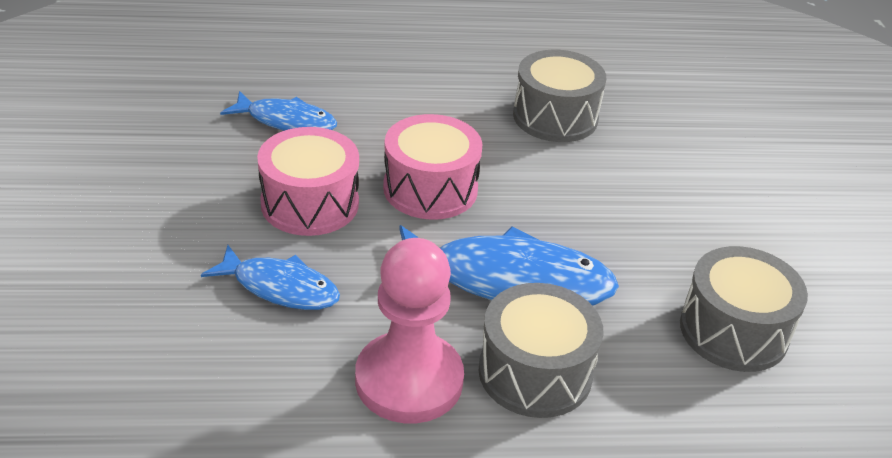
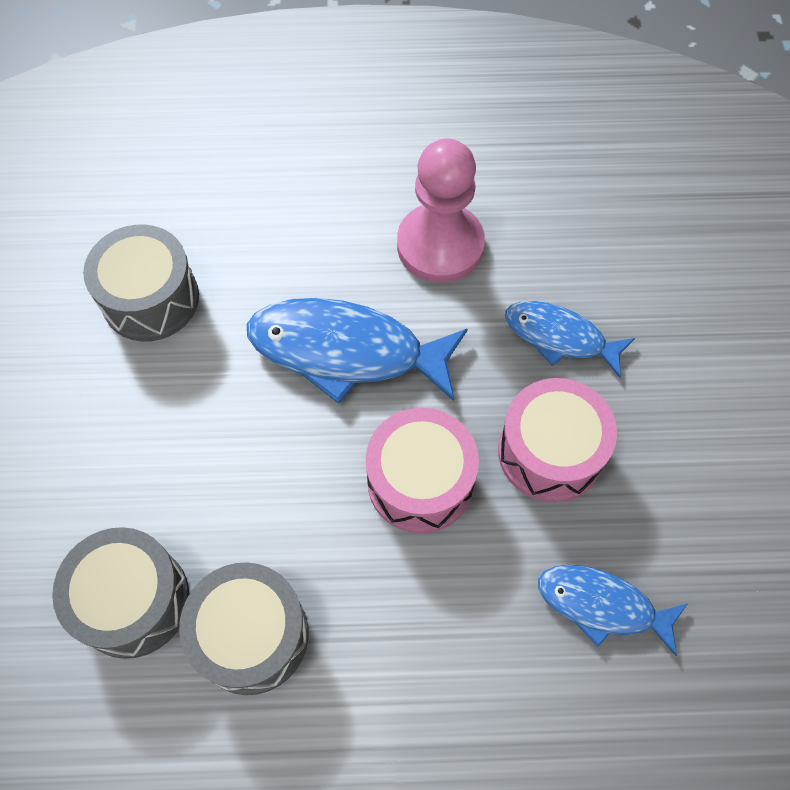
camera: 175 degrees left, 25 degrees up
(535, 372) = (336, 254): grey drum -> grey drum (133, 600)

